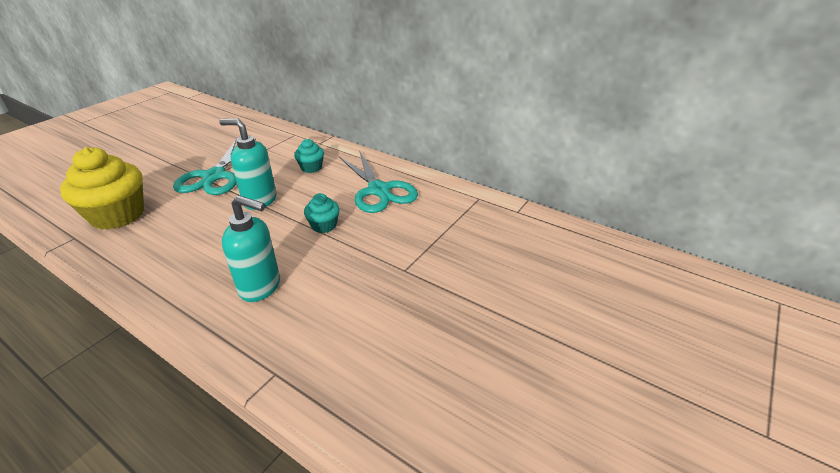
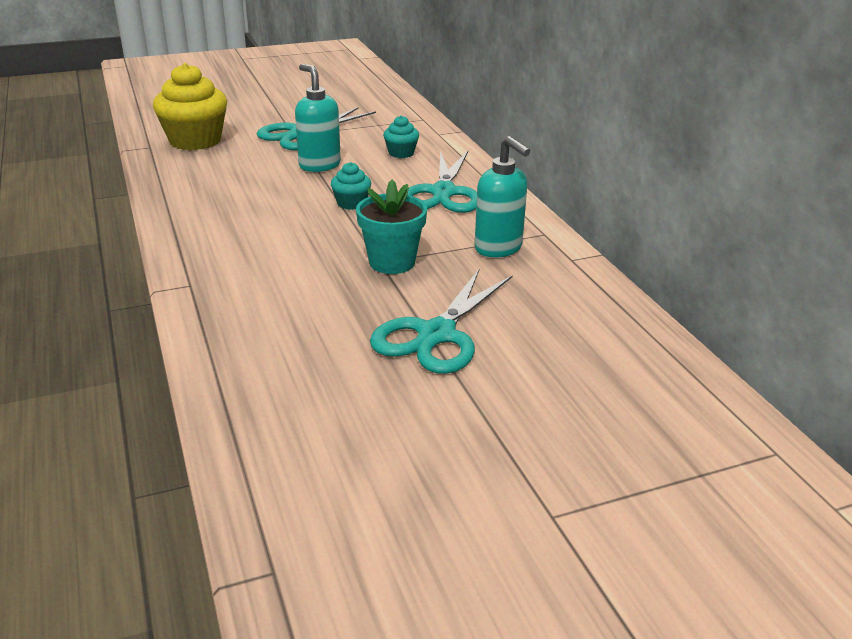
camera: 35 degrees right, 5 degrees down
(261, 287) = (244, 228): turquoise soap dispenser -> turquoise soap dispenser (499, 249)
(414, 266) = (392, 262): none -> turquoise flower pot
(518, 317) = (437, 334): none -> turquoise scissors

